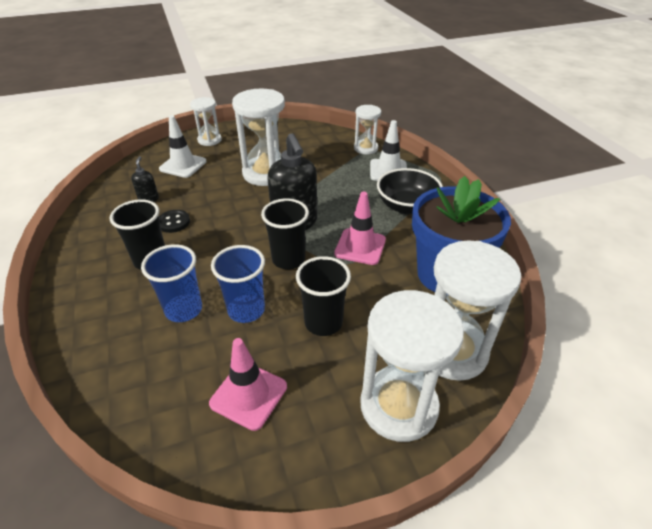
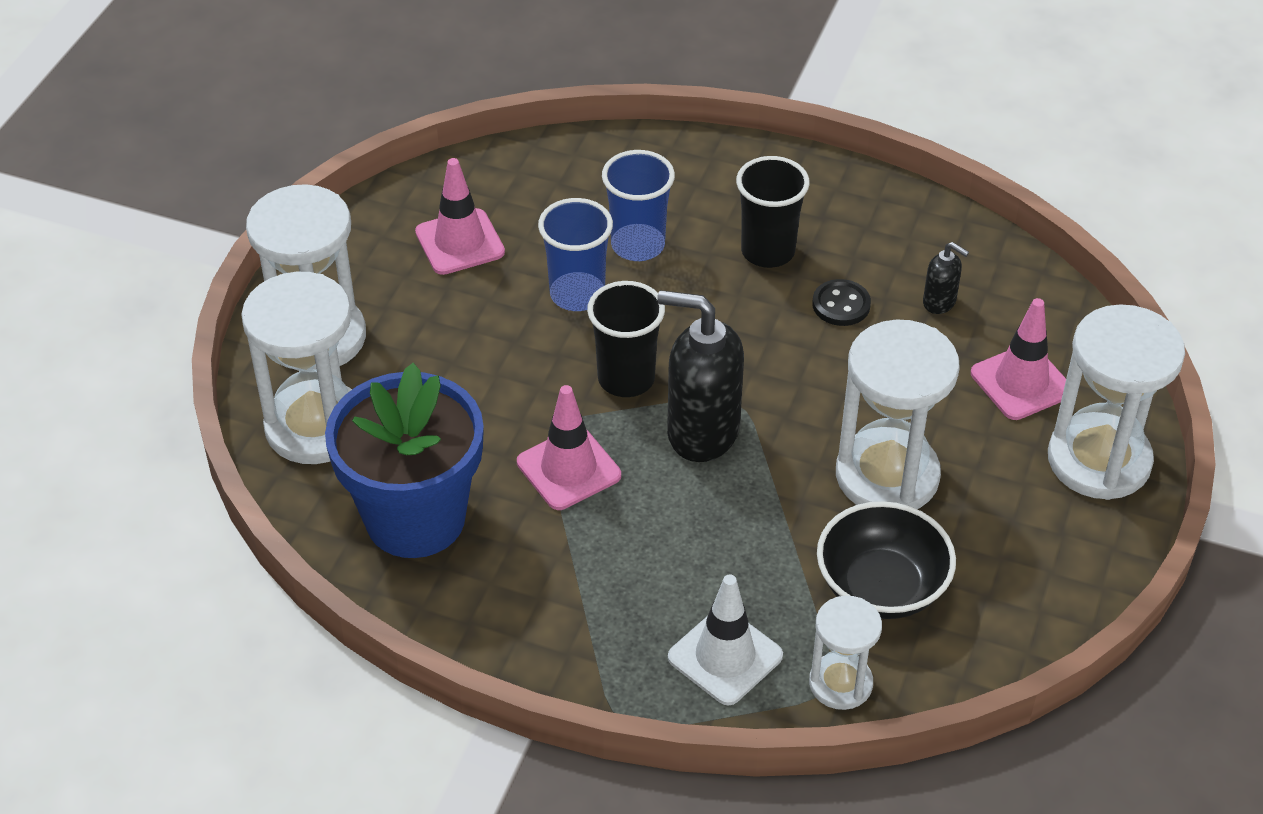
camera: 130 degrees right, 5 degrees up
(183, 165) = (1021, 382): white traffic cone -> pink traffic cone
(209, 140) = (1099, 460): white hourglass -> white hourglass, size x1.77
(323, 322) = (482, 347): black cup -> none
(406, 206) = (597, 597): black bowl -> black bowl (881, 587)

